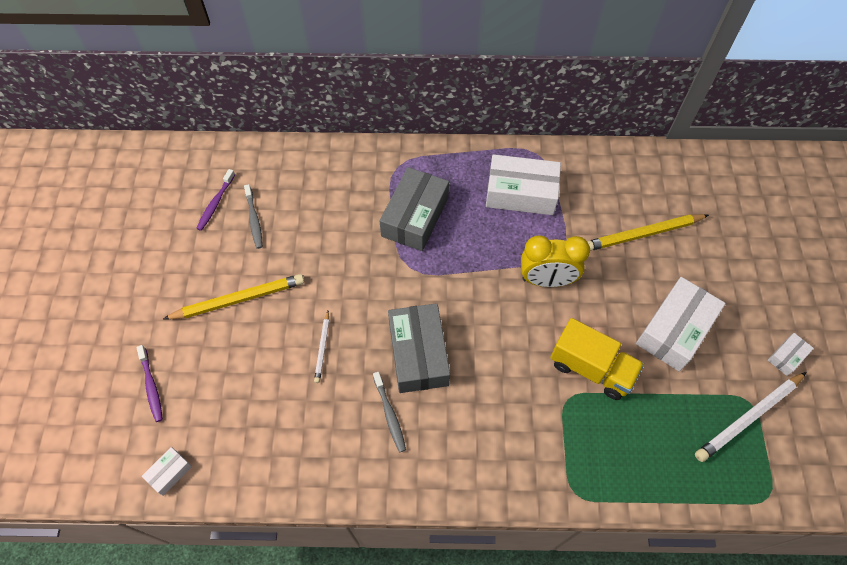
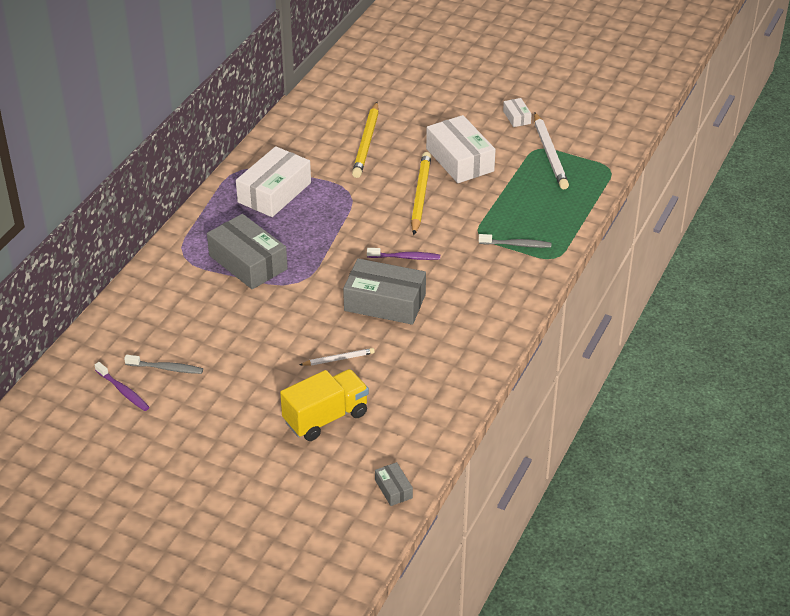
camera: 65 degrees left, 20 degrees down
(151, 386) = (298, 484): purple toothbrush -> purple toothbrush (405, 257)
(169, 472) = (393, 489): white box -> grey box
(239, 299) = (249, 401): yellow pencil -> yellow pencil (421, 195)
(322, 348) = (339, 359): white pencil -> white pencil turned 45 degrees counterclockwise
(390, 414) = (428, 336): grey toothbrush -> grey toothbrush (516, 244)
(546, 280) = (369, 208): yellow clock -> none
(591, 368) = (462, 213): yellow truck -> yellow truck (325, 418)

